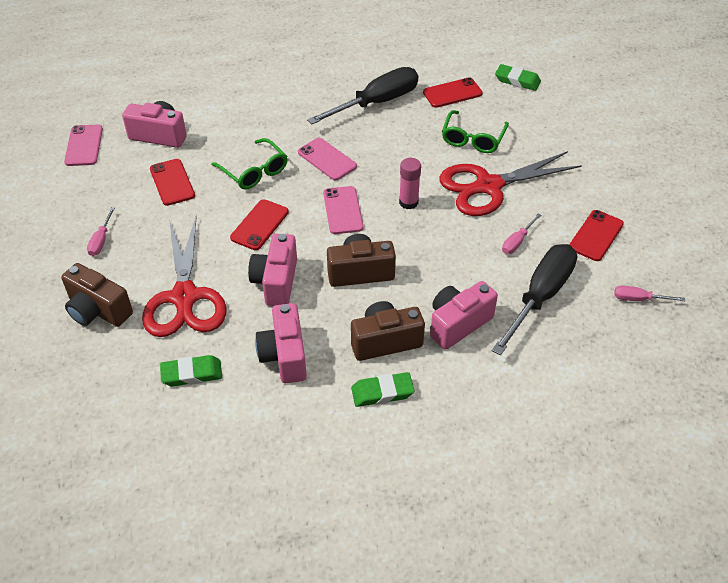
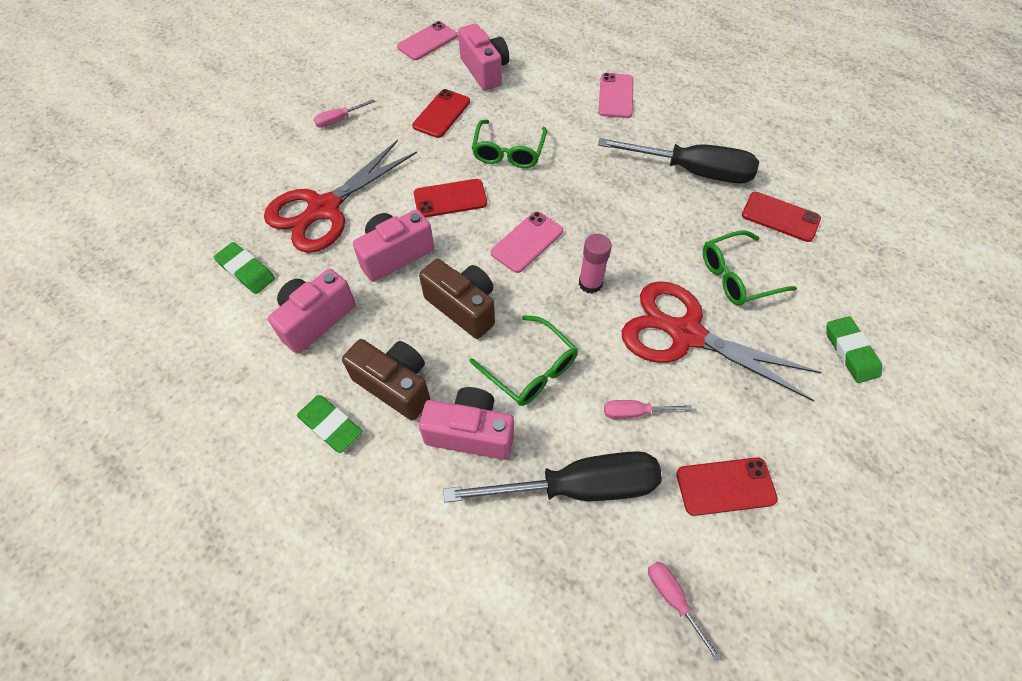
camera: 50 degrees right, 10 degrees up
(98, 310) = (266, 169): brown camera -> none
(327, 159) = (578, 188): pink phone -> pink phone (616, 96)
(442, 268) = (531, 370): none -> green glasses
(517, 80) = (871, 256): green eraser -> green eraser (850, 352)

